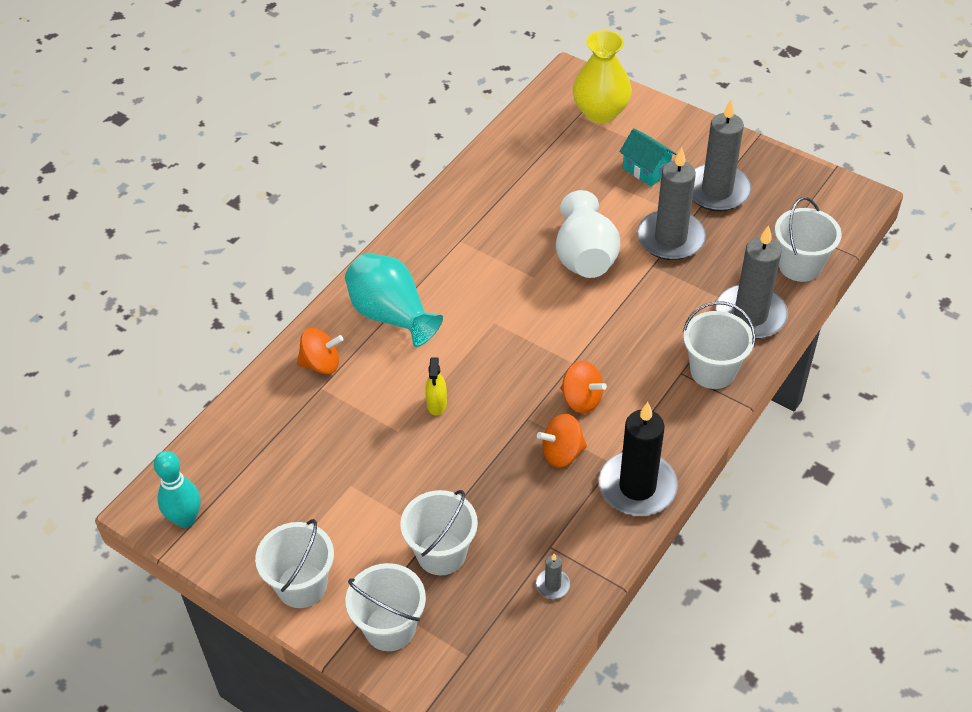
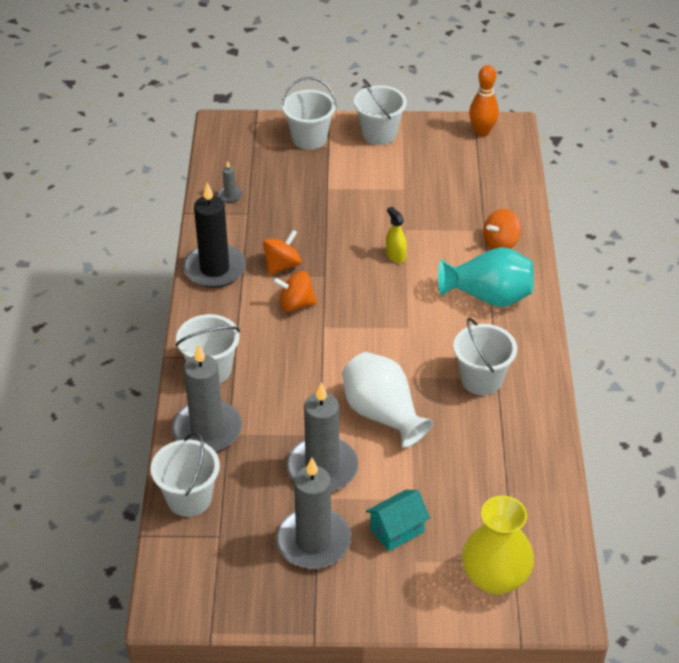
camera: 145 degrees right, 5 degrees down
(185, 519) = (482, 132): turquoise bowling pin -> orange bowling pin
(441, 553) = (312, 181): white bucket -> white bucket (481, 379)
(646, 170) = (397, 530): turquoise house -> turquoise house turned 45 degrees counterclockwise

